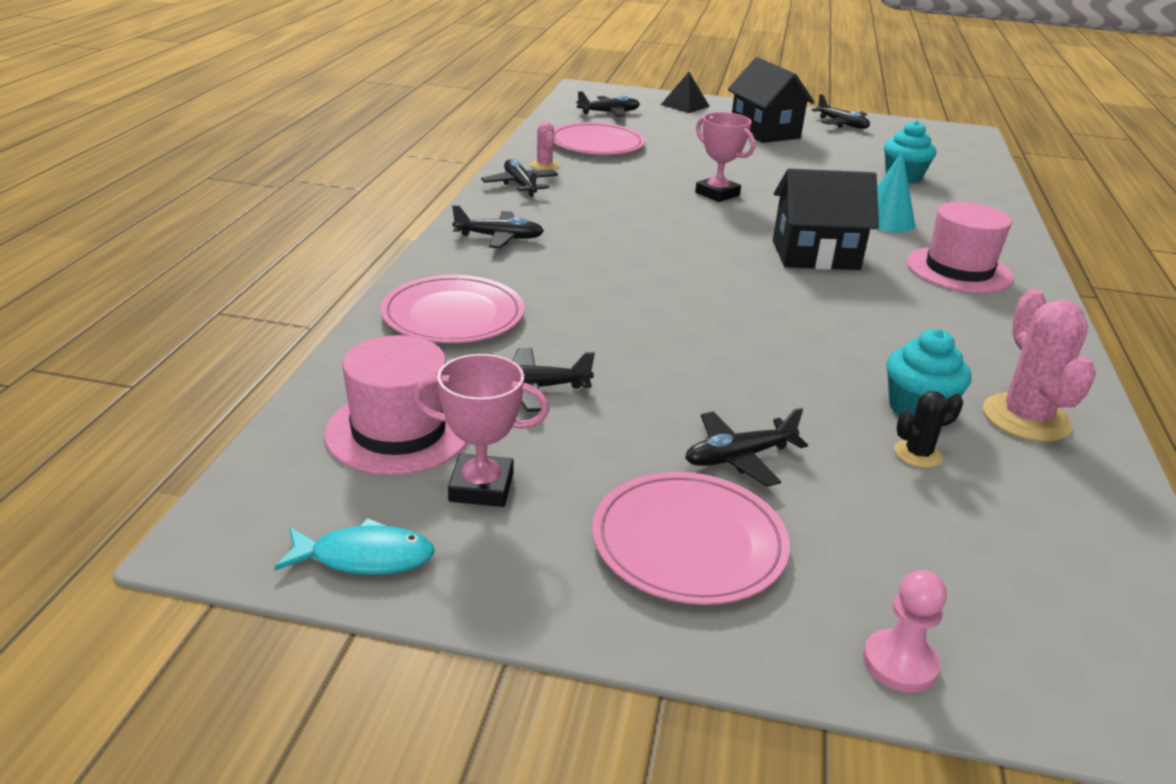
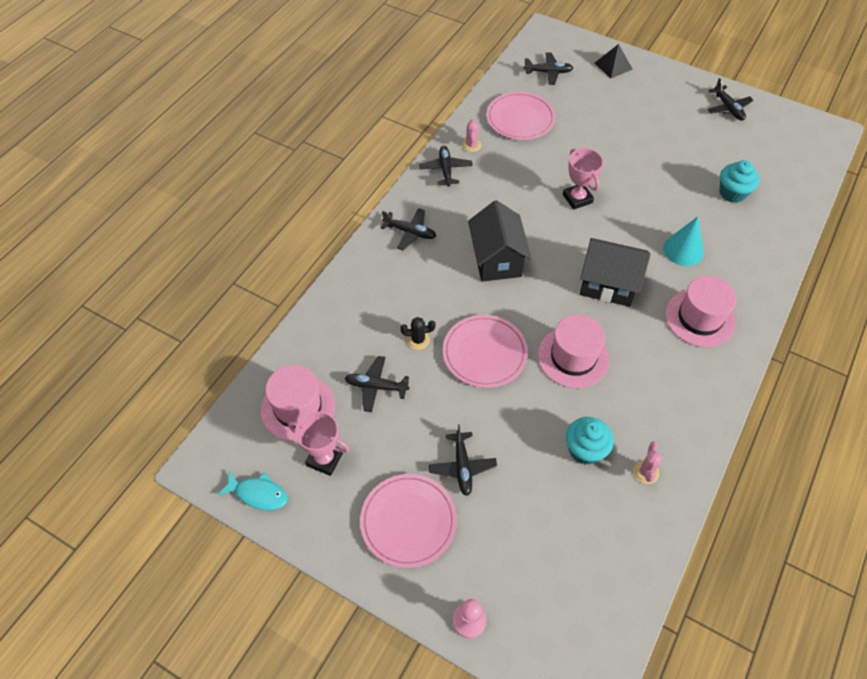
camera: 20 degrees right, 25 degrees up
(453, 315) = (356, 310): pink plate -> pink plate (484, 353)
(739, 457) = (462, 467): black plane -> black plane turned 90 degrees counterclockwise
(764, 132) = (657, 114): black house -> black house (496, 259)
(822, 321) = (573, 357): none -> pink hat
(918, 454) = (562, 486): black cactus -> black cactus (418, 340)
(1026, 418) = (646, 472): pink cactus -> pink cactus, size x0.52

